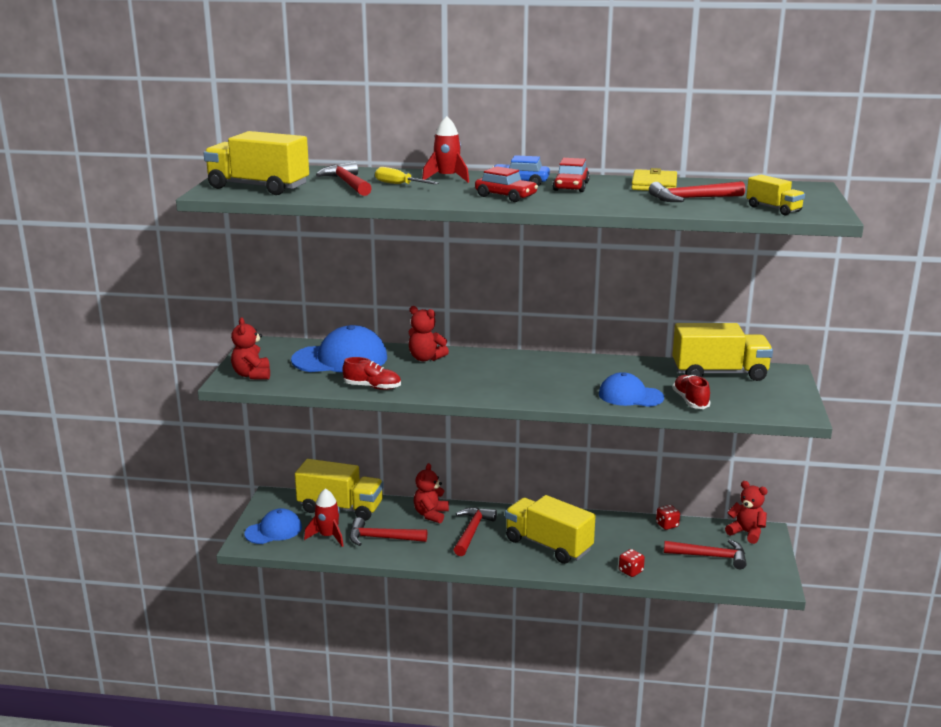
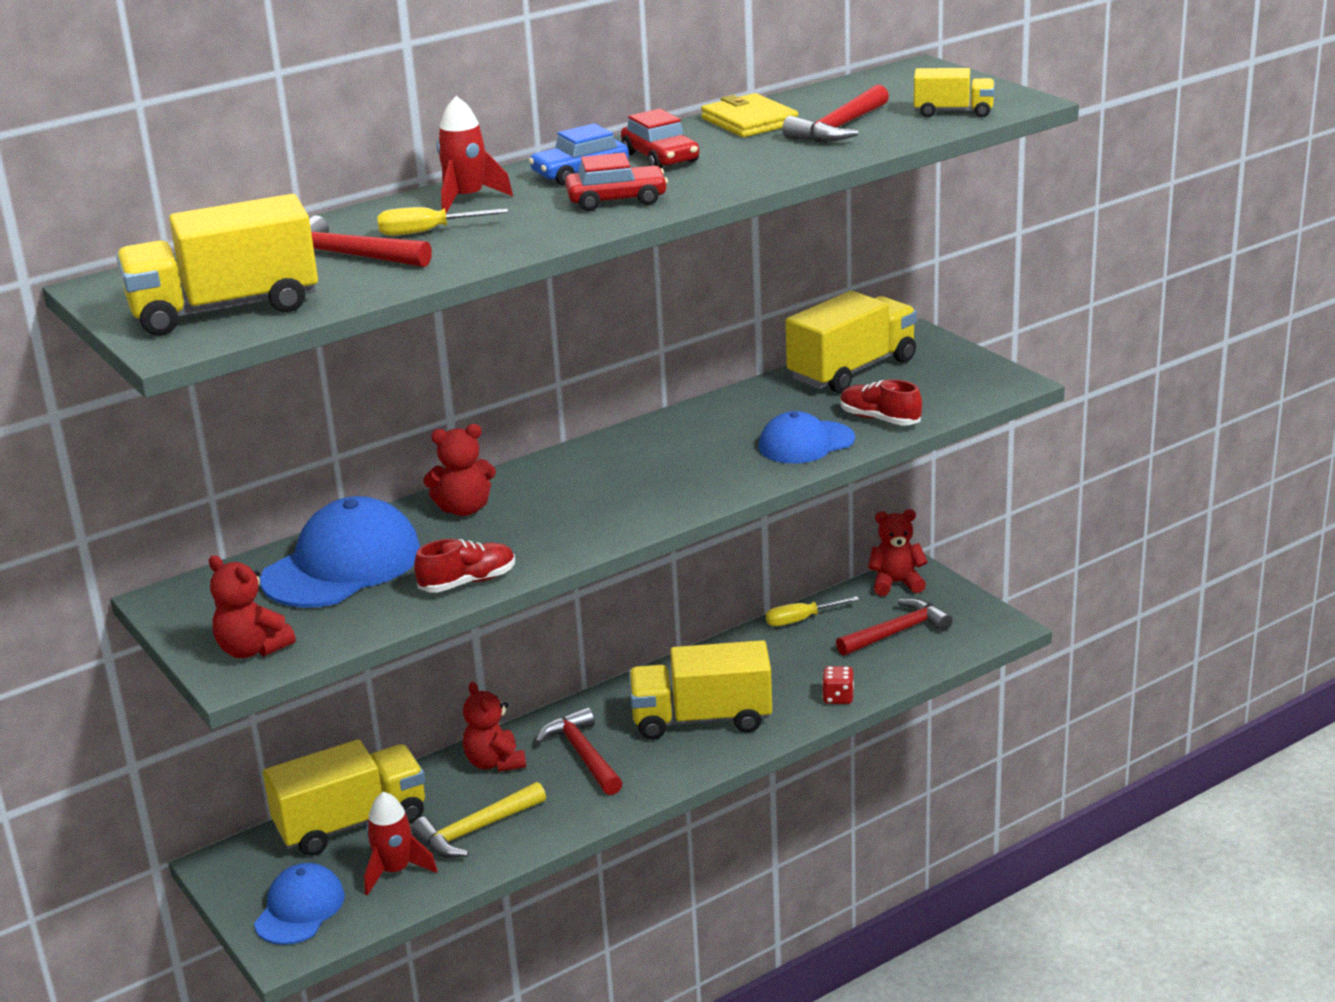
camera: 40 degrees left, 5 degrees up
(381, 538) = (475, 830): red hammer -> yellow hammer
(667, 525) = (801, 620): red dice -> yellow screwdriver

